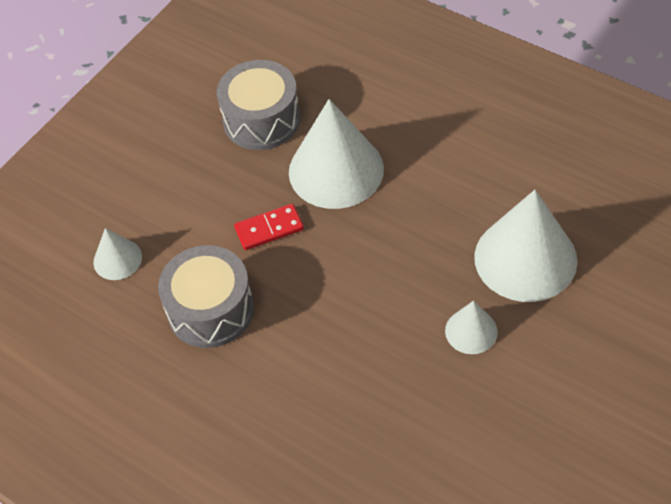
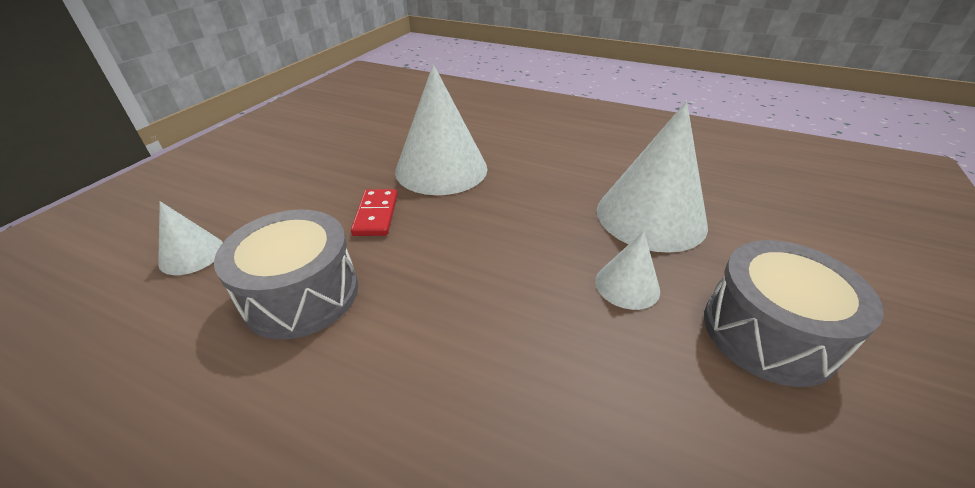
camera: 15 degrees left, 15 degrees down
(261, 120) = (368, 143): grey drum -> grey drum (768, 332)
(269, 229) = (376, 215): red domino -> red domino turned 60 degrees counterclockwise

